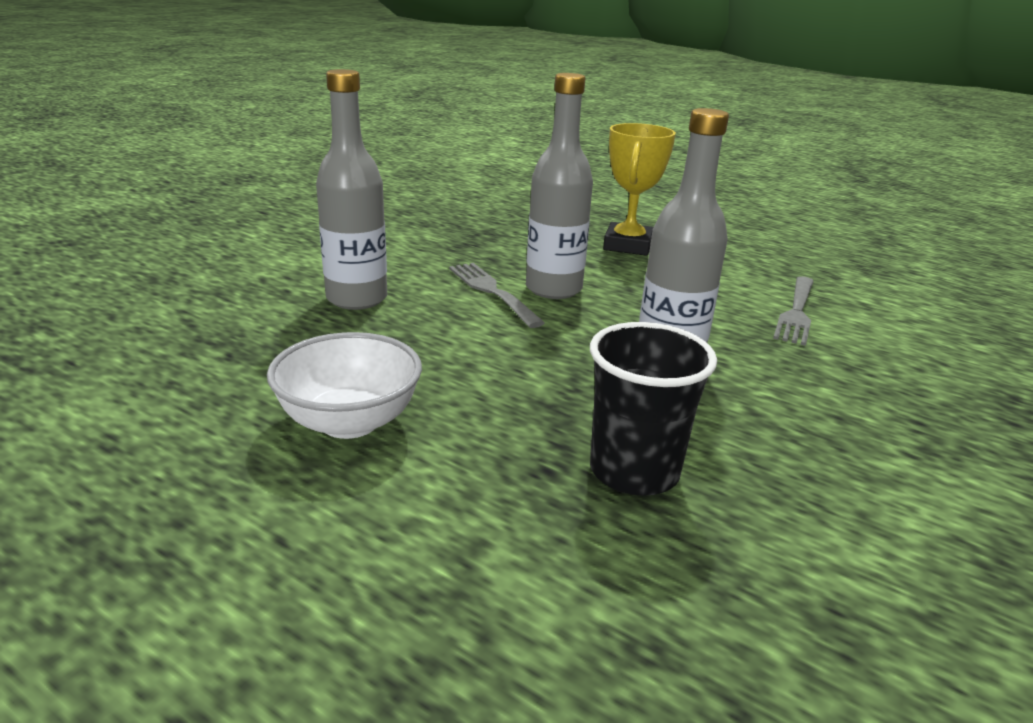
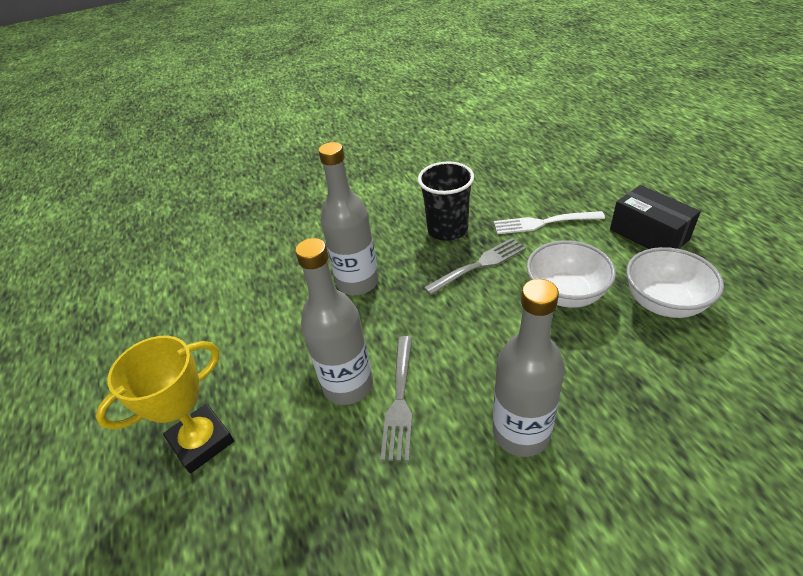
camera: 140 degrees left, 15 degrees up
(174, 450) = (663, 303): none -> white bowl
(180, 591) = (648, 234): none -> black box
(448, 548) = (544, 222): none -> white fork
(796, 312) = (224, 297): grey fork -> grey fork (478, 265)

